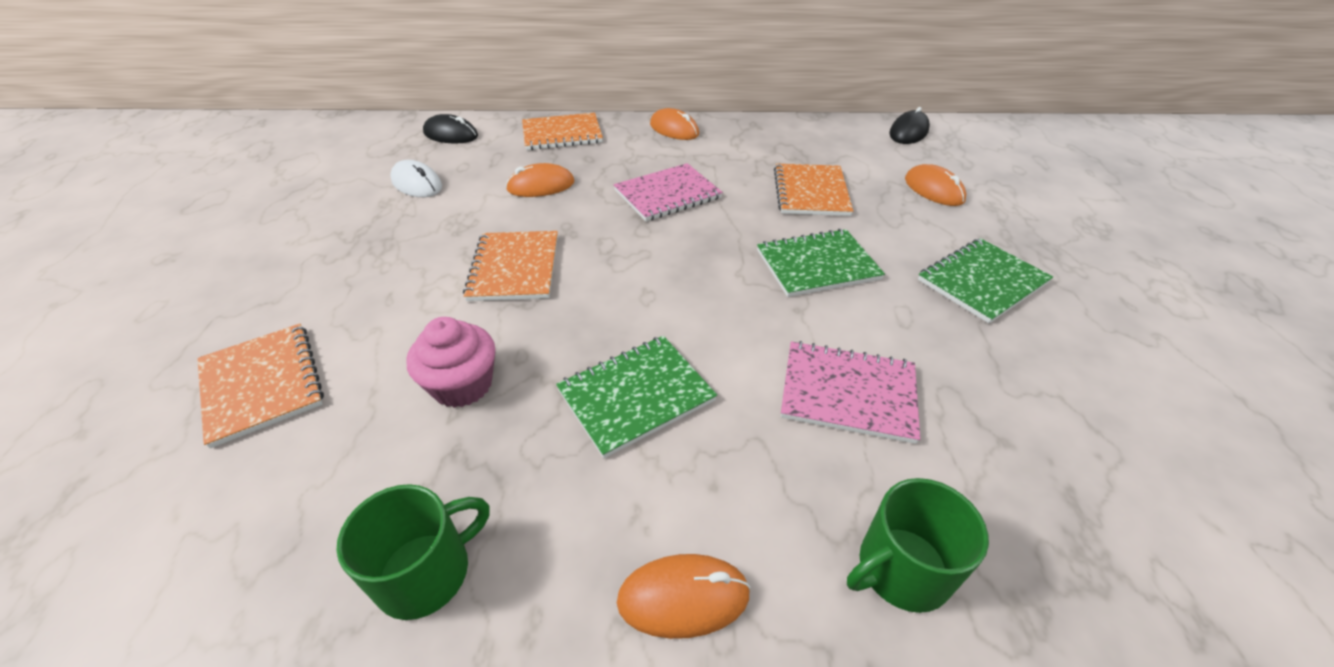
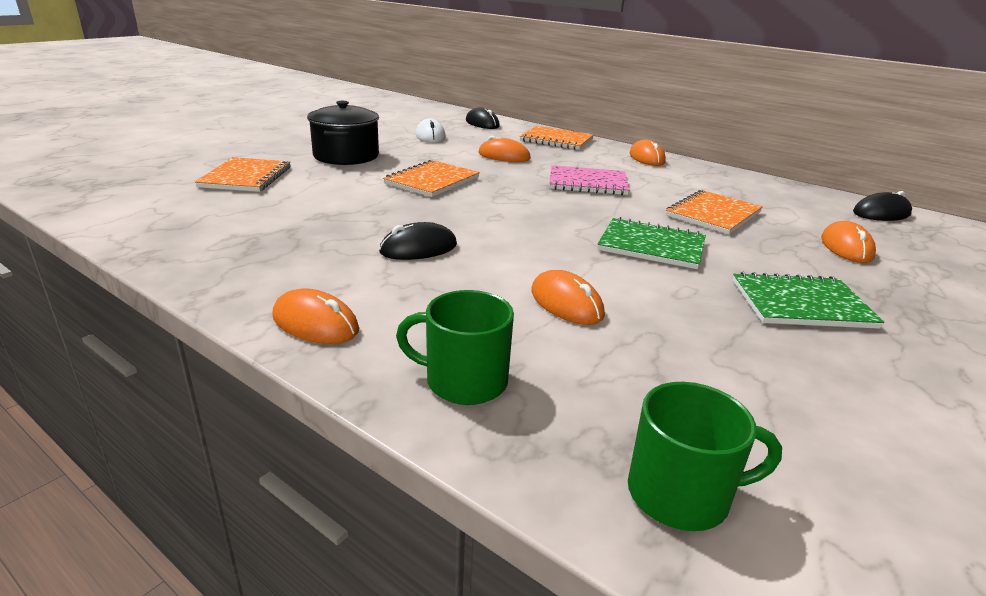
camera: 35 degrees right, 15 degrees down
(354, 270) = (346, 156): none -> black pot
(426, 572) = (216, 258): green mug -> green mug (681, 494)
(462, 385) = (332, 210): pink cupcake -> none
(636, 395) = (418, 248): green notebook -> black mouse
(848, 393) = (566, 303): pink notebook -> orange mouse

